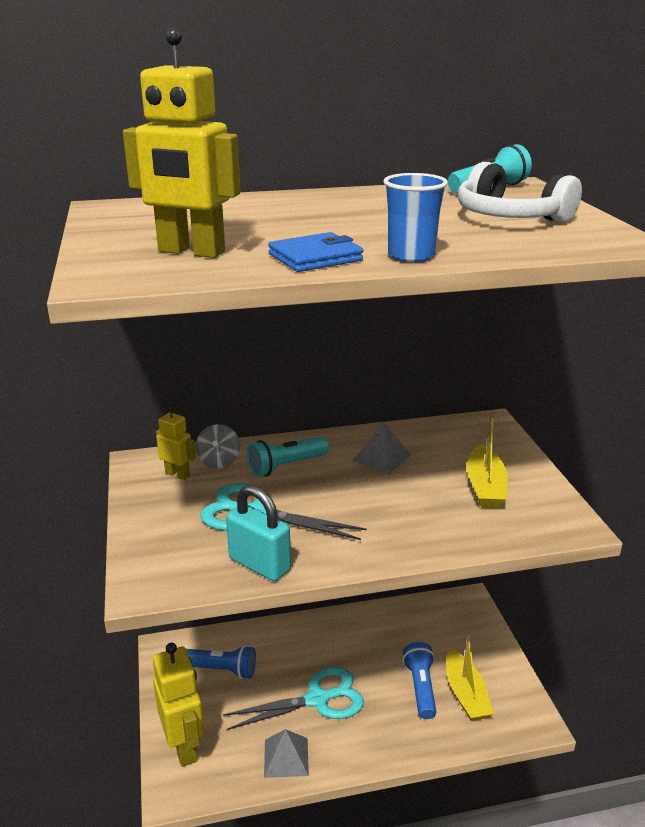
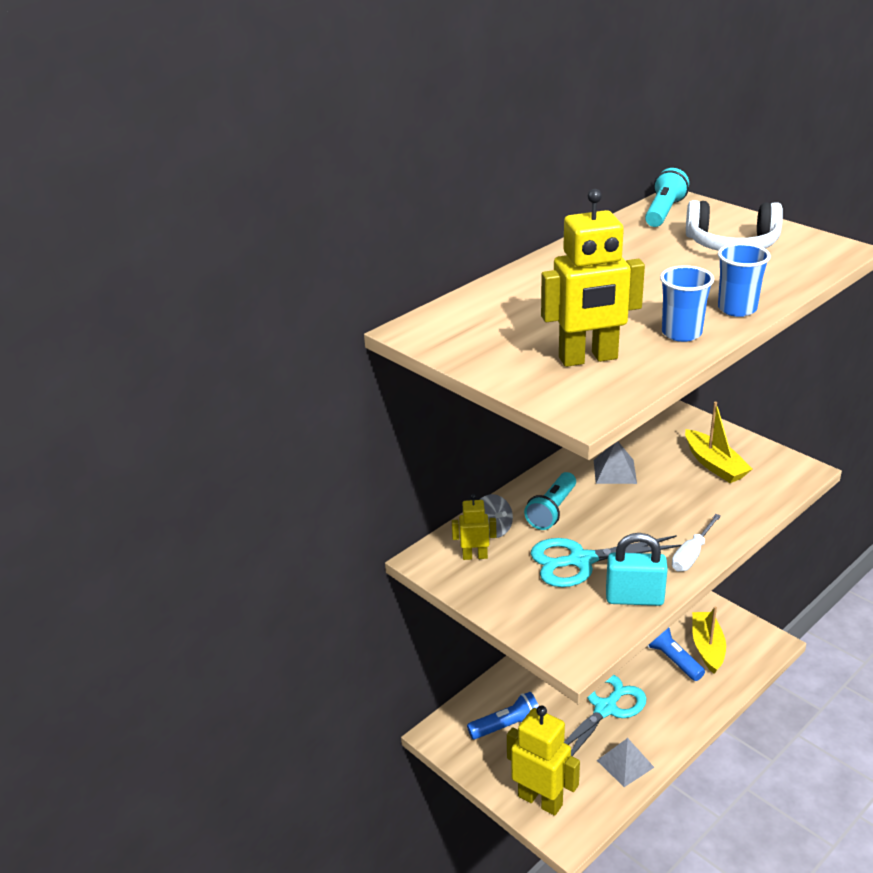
camera: 30 degrees left, 5 degrees up
(315, 257) = (681, 333): blue wallet -> blue cup
(362, 552) = (692, 554): none -> white screwdriver
(465, 694) = (707, 647): yellow boat -> yellow boat turned 135 degrees counterclockwise

